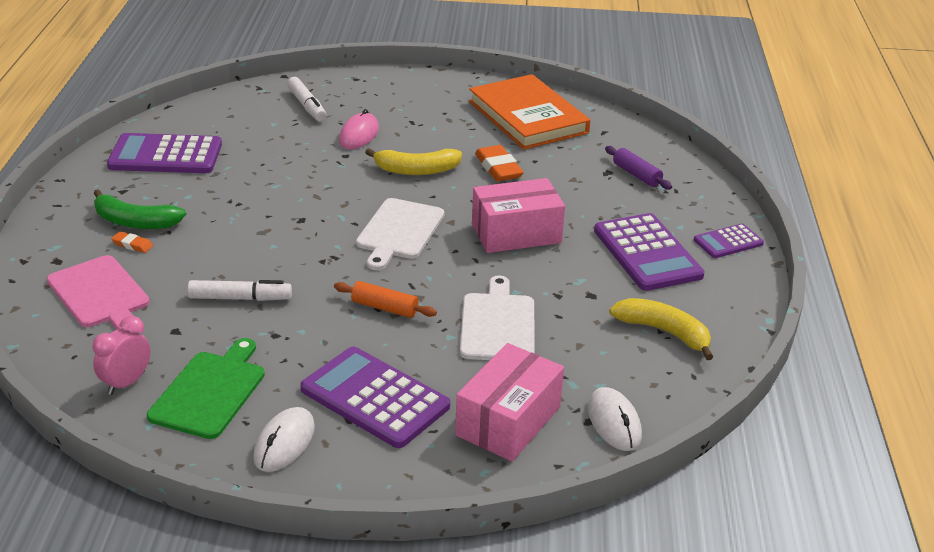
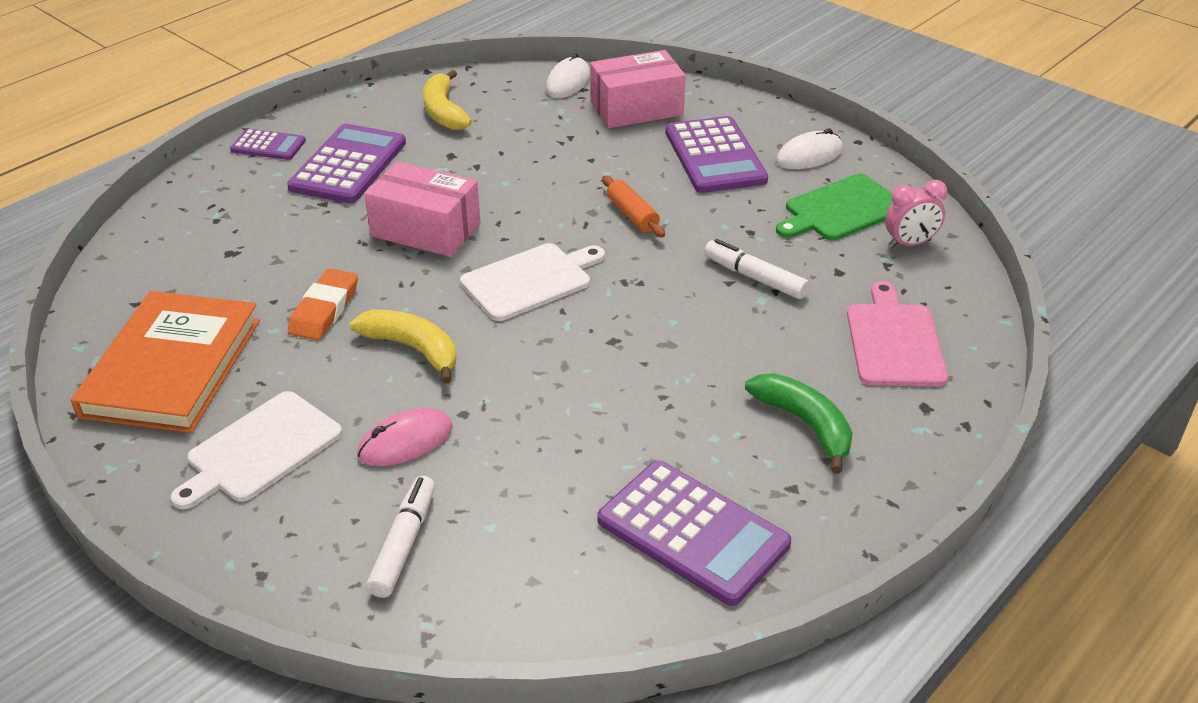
camera: 140 degrees left, 5 degrees up
(132, 245) = (826, 391): orange eraser -> none
(498, 324) = (557, 165): white cutting board -> white cutting board (260, 450)
(636, 175) = (211, 236): purple rolling pin -> none

